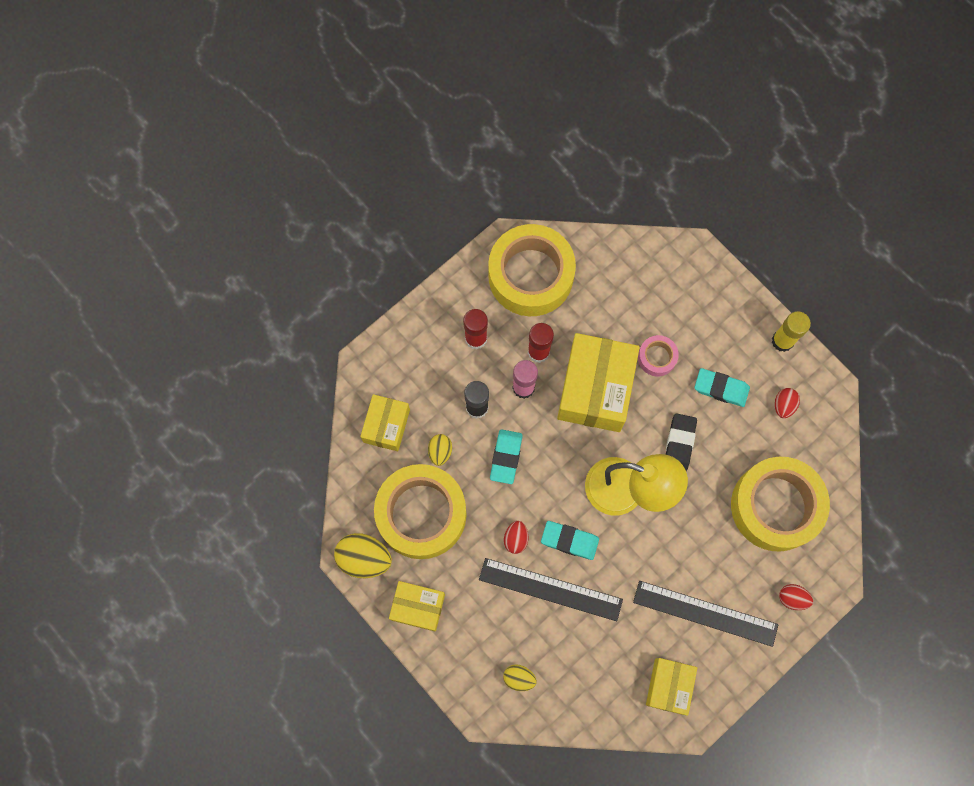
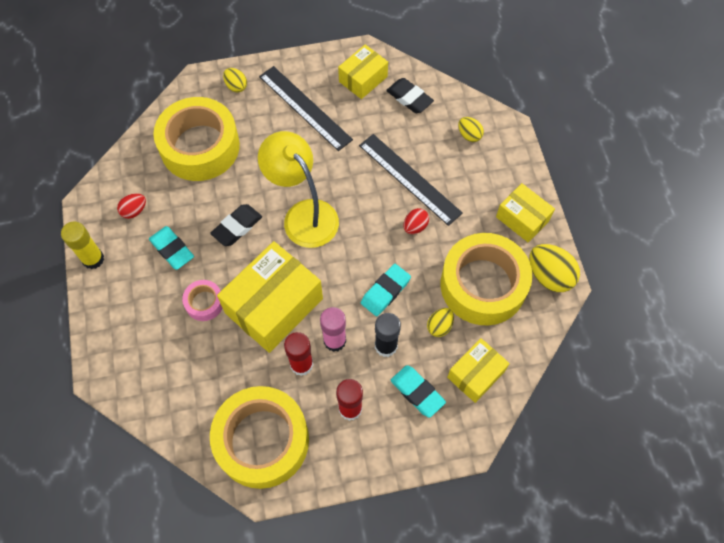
camera: 150 degrees left, 10 degrees down
(569, 541) = (373, 204): turquoise eraser -> turquoise eraser (417, 392)
(606, 689) = (409, 98): none -> black eraser
(792, 598) = (236, 86): red egg -> yellow egg

